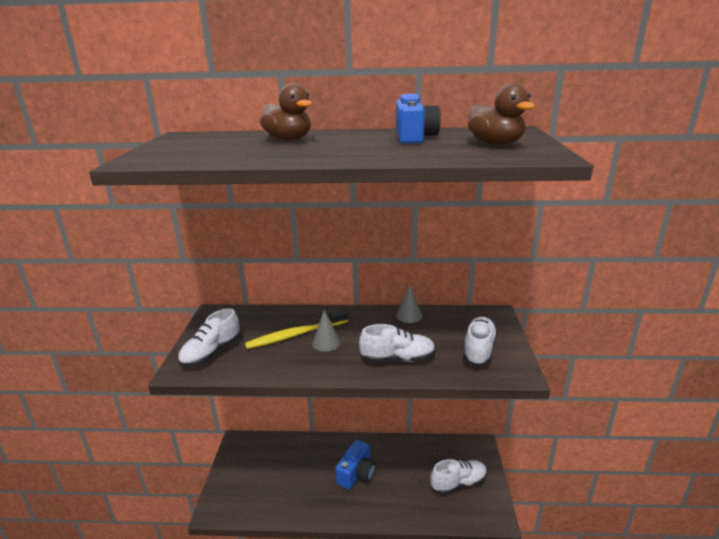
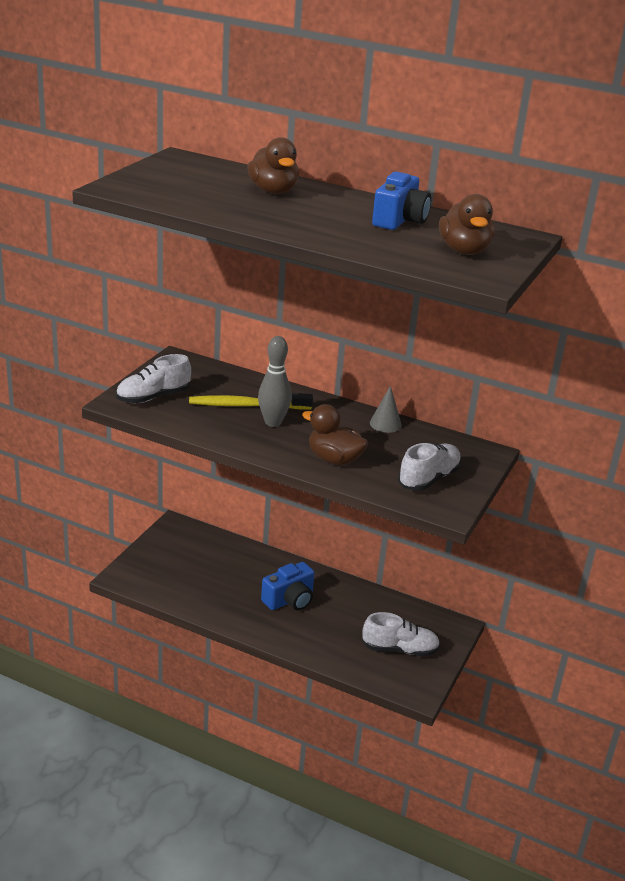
camera: 20 degrees right, 5 degrees up
(326, 343) = (273, 422): grey cone -> grey bowling pin
(397, 359) = (334, 459): white shoe -> brown duck

